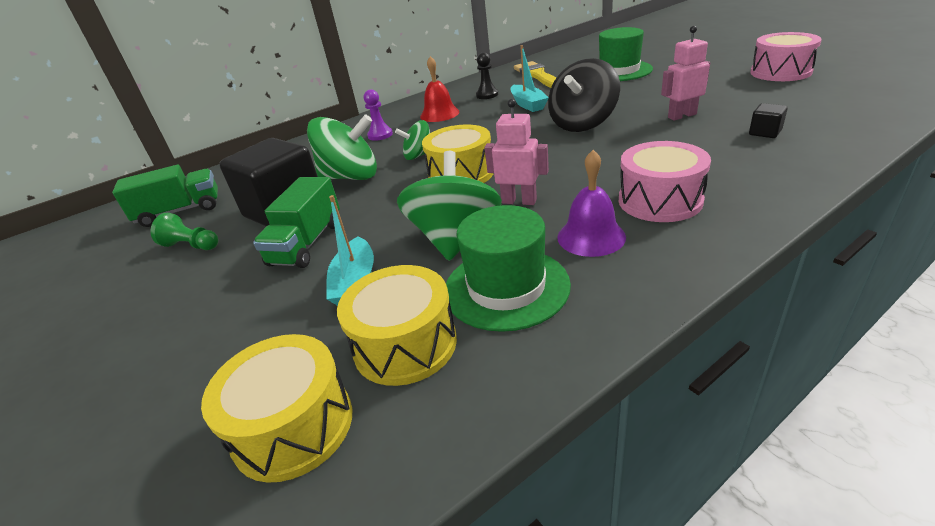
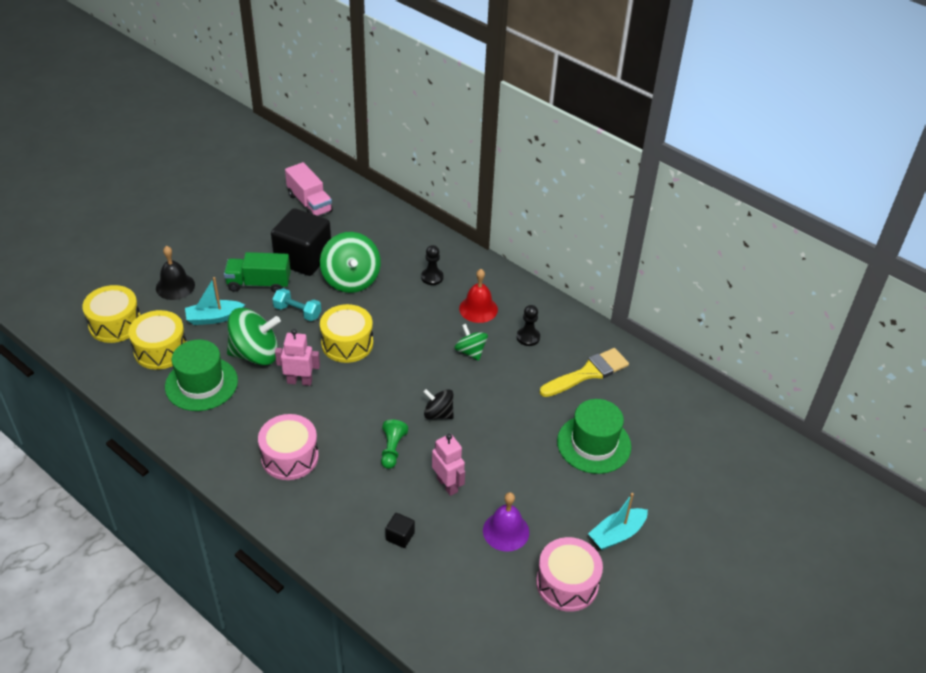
camera: 70 degrees right, 10 degrees up
(180, 211) = (309, 203): green truck -> pink truck
(191, 245) = (264, 228): green pawn -> green pawn (392, 449)
(244, 336) = (175, 286): none -> black bell
(380, 135) = (432, 277): purple pawn -> black pawn
(386, 209) = (297, 312): none -> turquoise dumbbell
(419, 155) = (385, 312): green spinning top -> green spinning top (470, 351)
(519, 201) = (299, 381): pink robot -> pink robot turned 90 degrees counterclockwise
(528, 104) = (495, 372): turquoise boat -> turquoise boat (616, 534)
(582, 124) = (438, 414): black spinning top -> black spinning top, size x0.56
(591, 237) = (248, 420): purple bell -> purple bell (506, 531)

